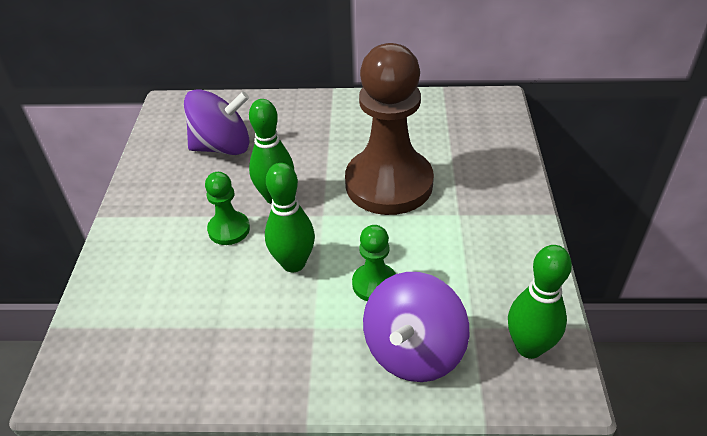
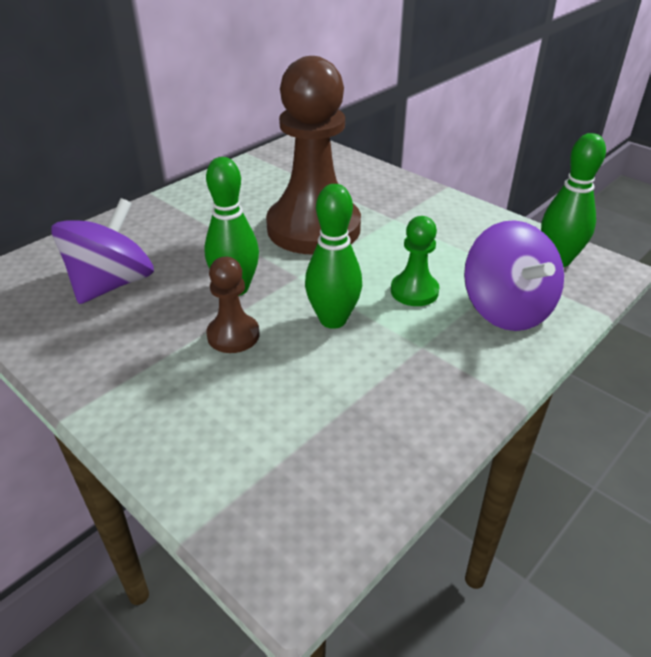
camera: 50 degrees left, 5 degrees down
(229, 229) = (233, 335): green pawn -> brown pawn

